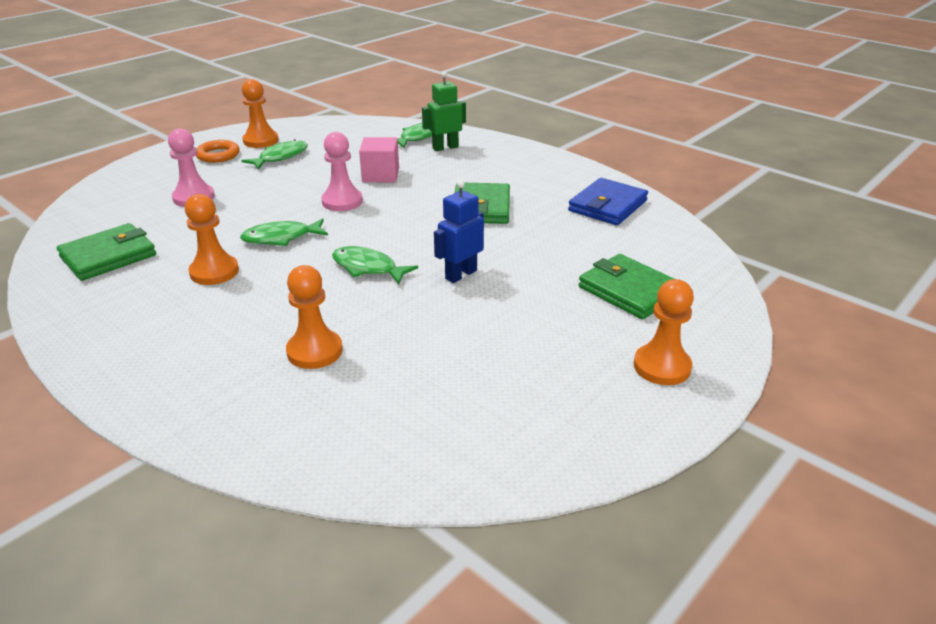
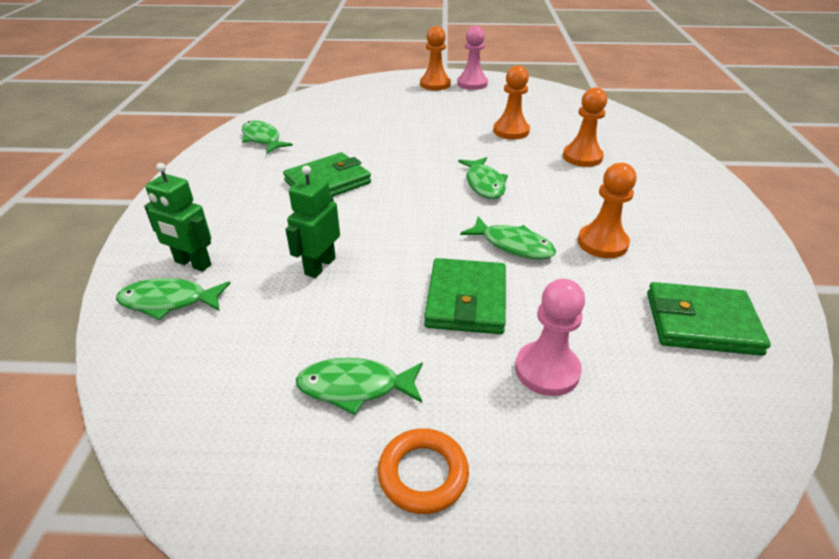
camera: 130 degrees left, 5 degrees up
(261, 141) = (317, 469): orange pawn -> orange pawn (511, 131)
(342, 201) = (407, 254): pink pawn -> pink pawn (472, 84)
(380, 175) = (320, 266): pink cube -> green robot
(460, 274) = (437, 151): blue robot -> none
(607, 206) = (262, 139): blue wallet -> green fish
(629, 291) = (377, 105): green wallet -> green wallet (466, 300)

